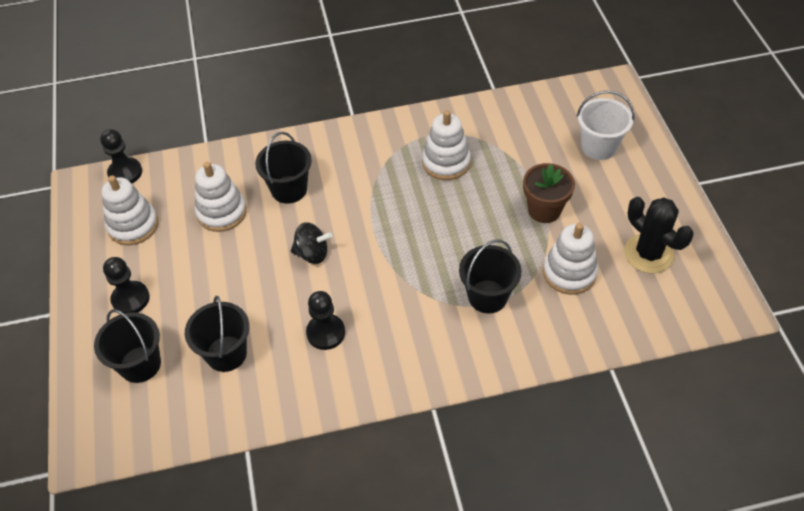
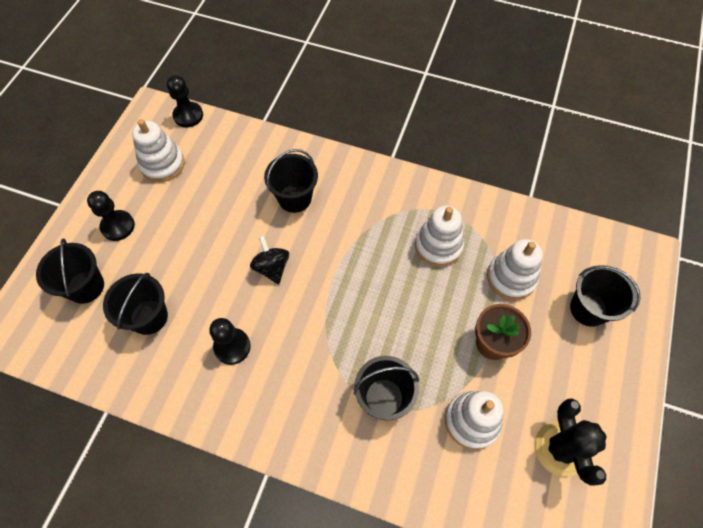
camera: 30 degrees right, 10 degrees up
(222, 212) = (231, 189): white stacking toy -> white stacking toy (511, 278)
(312, 253) = (272, 267): black spinning top -> black spinning top turned 150 degrees counterclockwise
(599, 147) = (588, 309): white bucket -> black bucket

